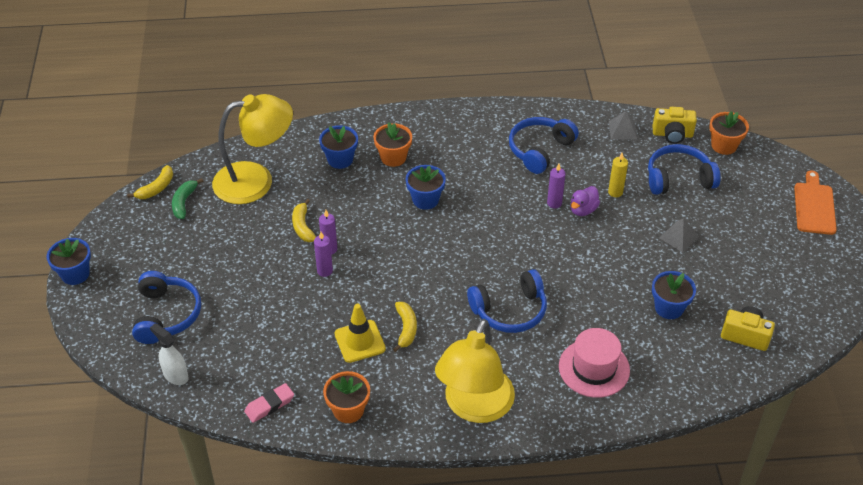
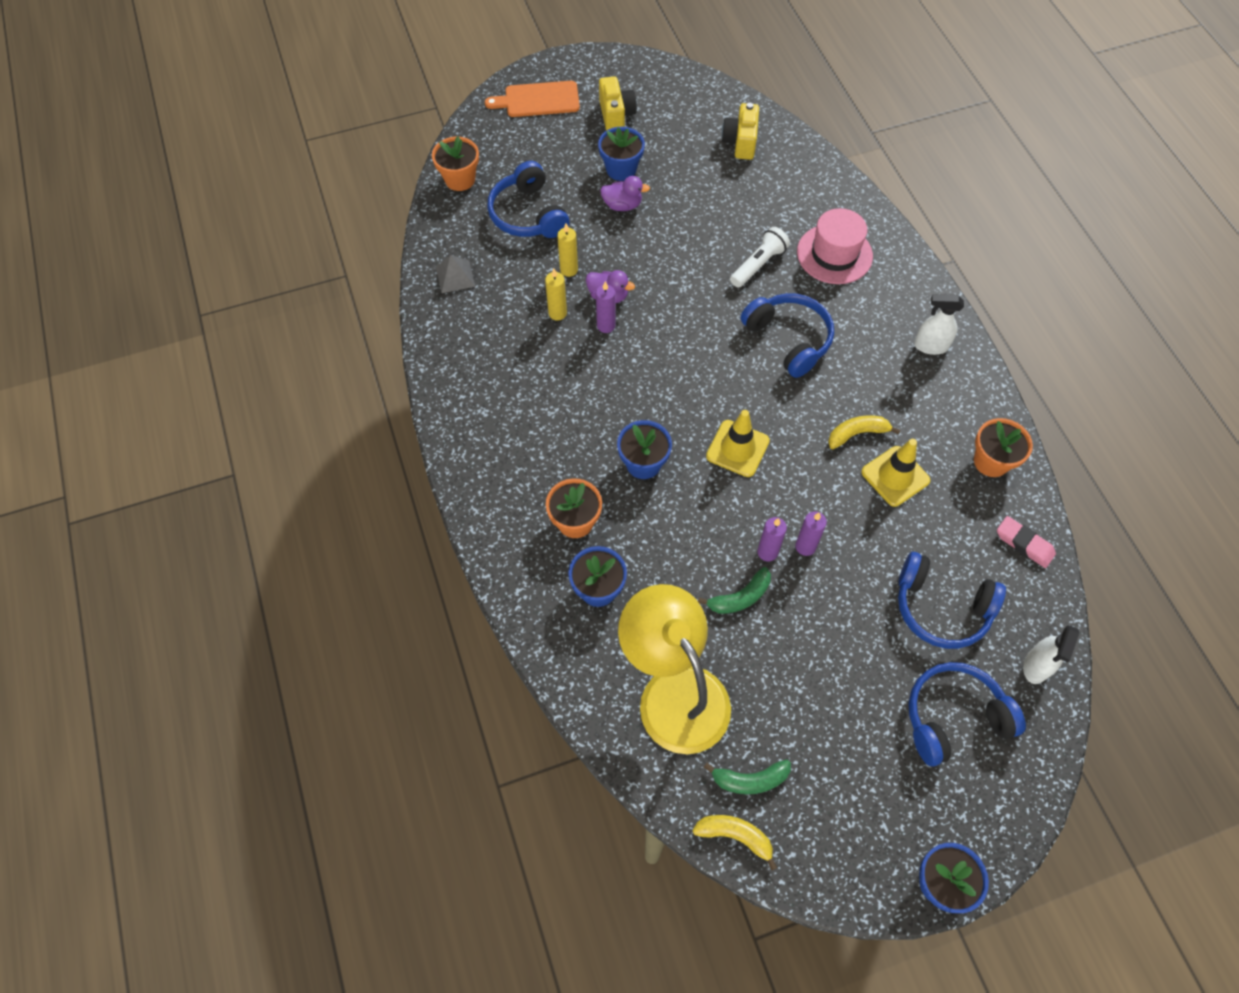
camera: 105 degrees left, 15 degrees up
(303, 226) = (740, 597): yellow banana -> green banana
(419, 253) = (737, 448): none -> yellow traffic cone
(474, 407) = (930, 346): yellow lamp -> white spray bottle
(540, 150) = (515, 356): blue headphones -> blue headphones (941, 608)
(573, 178) = (557, 313): none -> yellow candle
(594, 311) = (758, 264): none -> white flashlight
(669, 308) = (728, 203): blue flower pot -> blue flower pot (621, 169)
(672, 134) = (451, 227): yellow camera -> yellow camera (616, 115)
(679, 237) = (622, 205): grey pyramid -> purple duck

